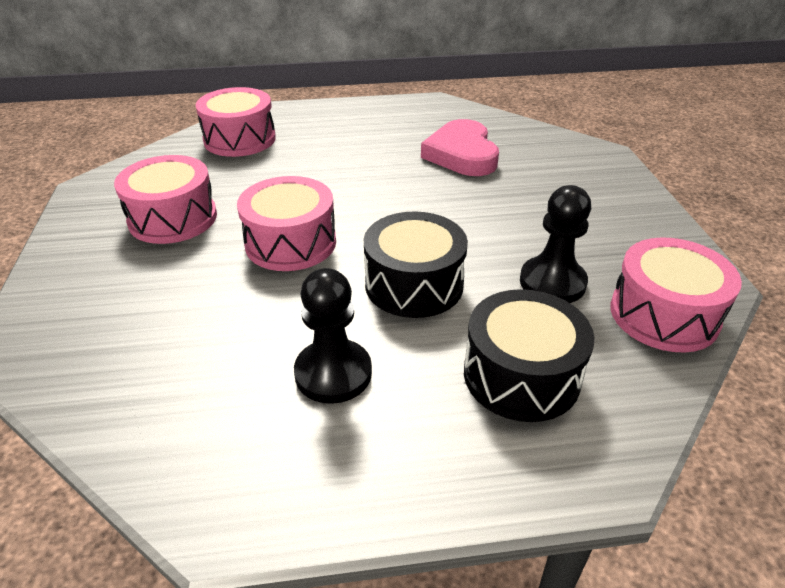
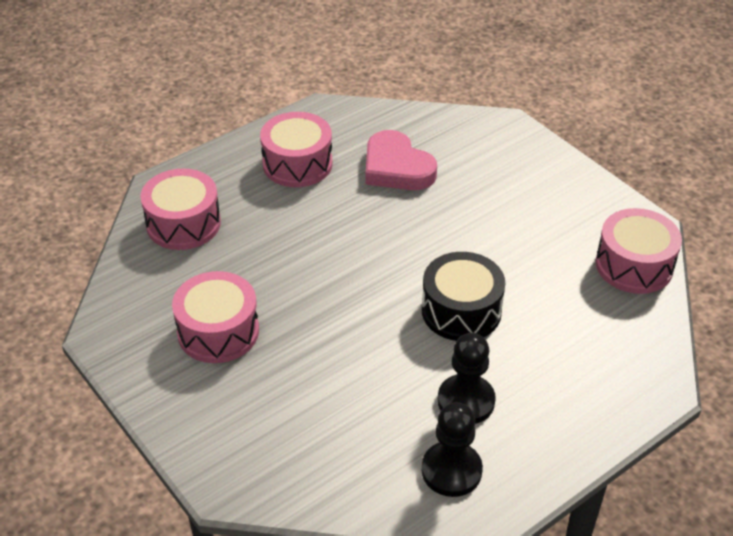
camera: 30 degrees left, 5 degrees up
(290, 243) = (339, 314): pink drum -> pink drum (297, 164)
(521, 375) = (579, 349): black drum -> none
(552, 282) = (551, 269): black pawn -> black pawn (451, 471)

